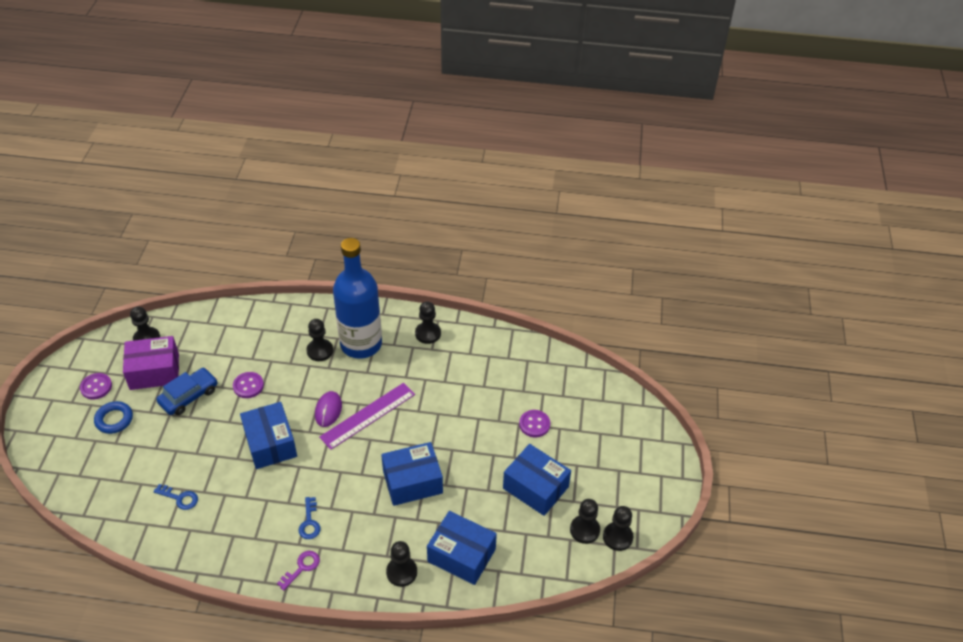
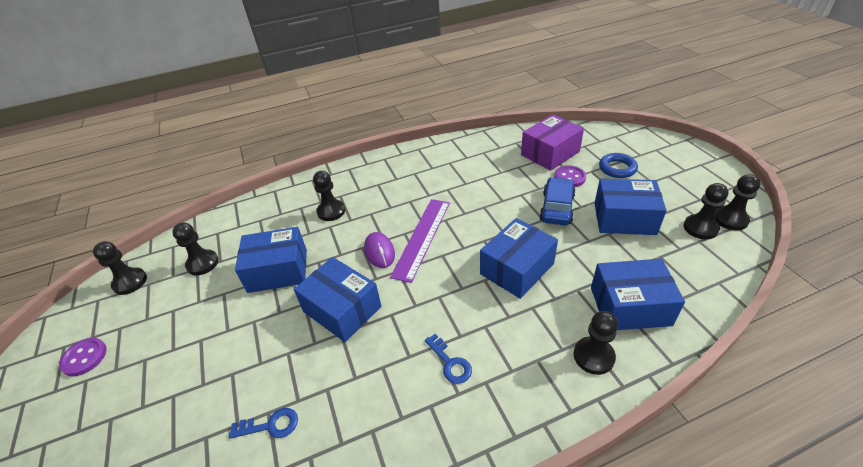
camera: 25 degrees left, 5 degrees down
(114, 419) = (127, 381): blue ring -> blue ring (617, 168)
(154, 371) = (156, 307): purple box -> purple box (550, 153)
(189, 396) = (214, 311): blue car -> blue car (556, 207)
(248, 386) = (278, 270): purple button -> blue box
(302, 567) = (485, 418): purple key -> none
(361, 344) = (366, 190): blue bottle -> none
(428, 333) = (418, 160): black pawn -> black pawn (202, 263)

